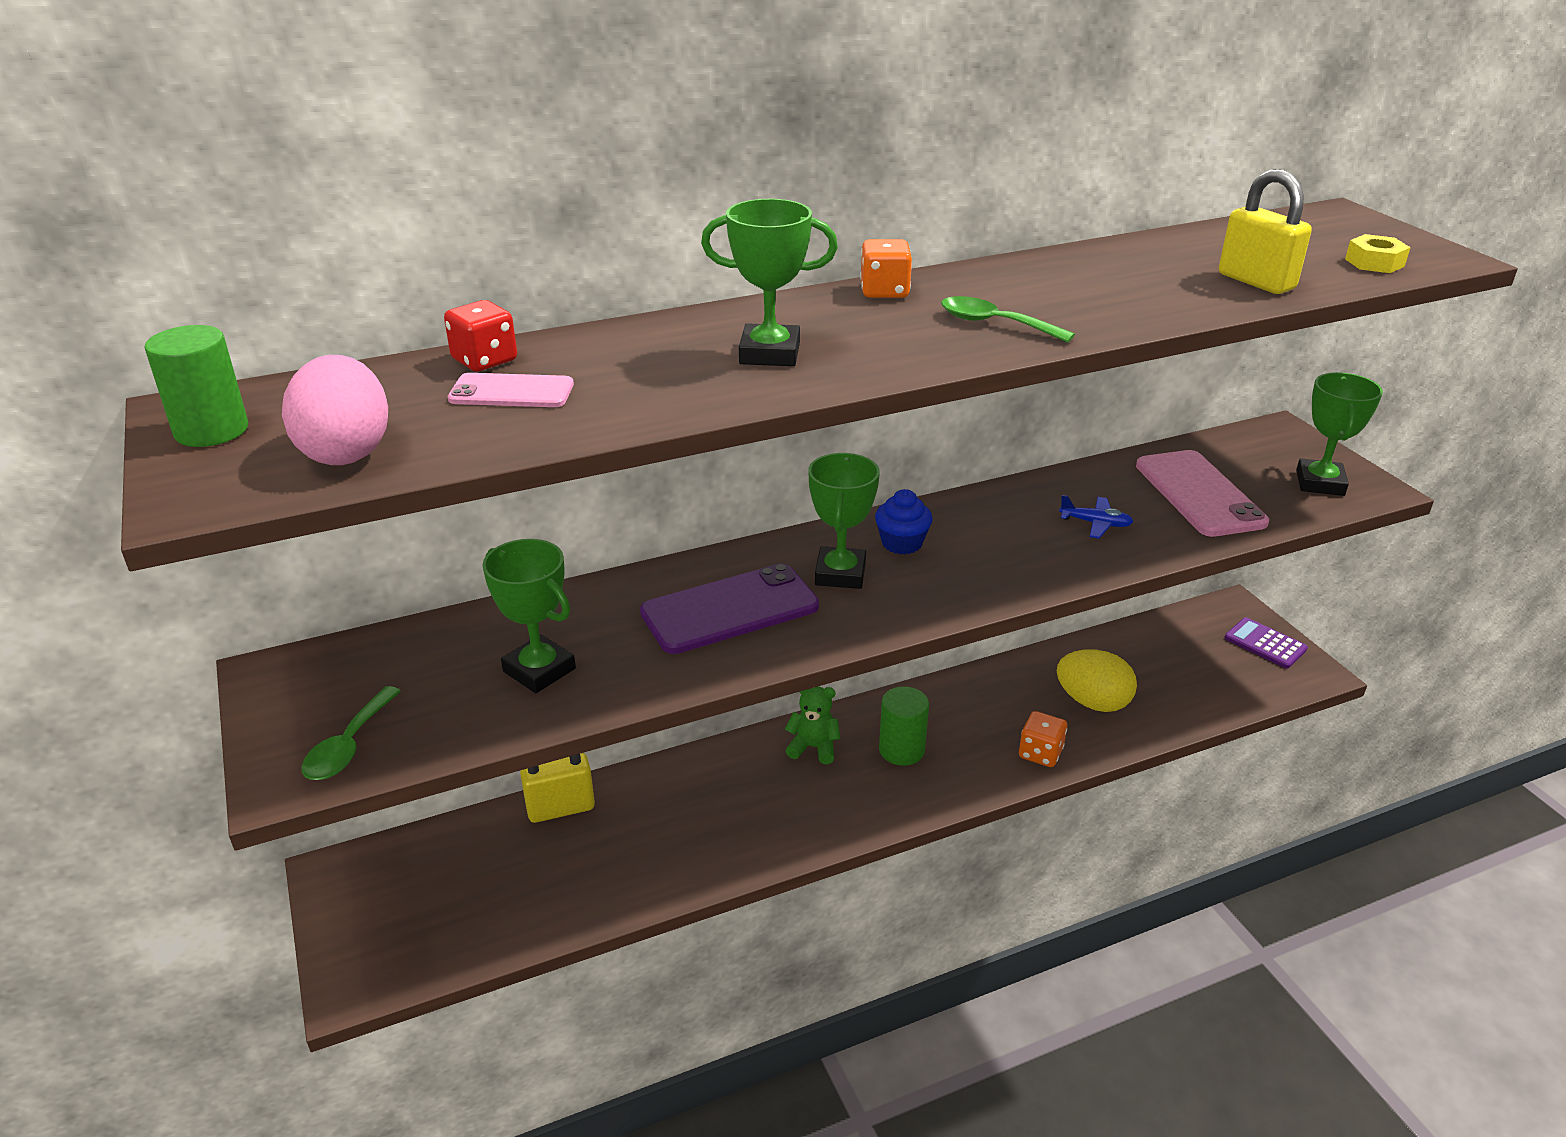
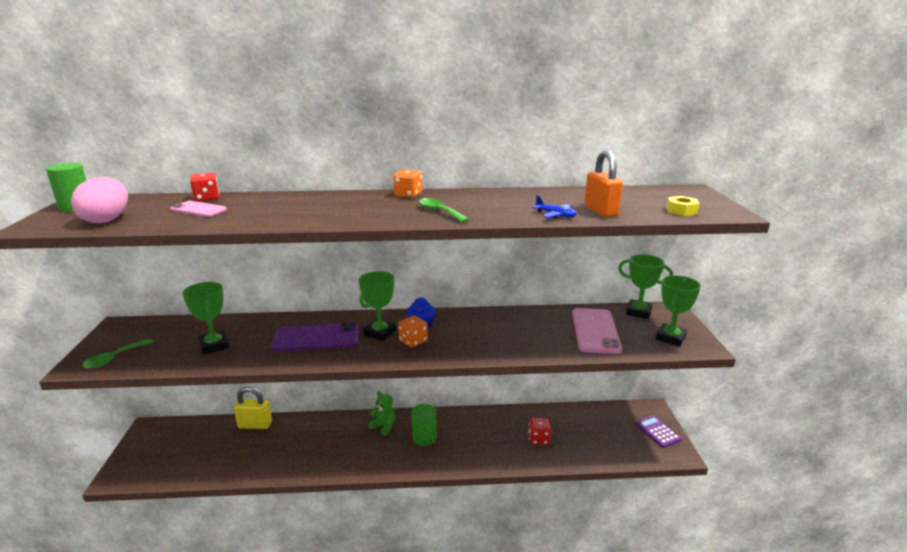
camera: 20 degrees right, 10 degrees down
(769, 353) = (321, 210): green trophy -> green trophy (638, 312)
(1040, 753) = (493, 457): orange dice -> orange dice (413, 341)
(1092, 702) = (538, 439): yellow egg -> red dice
(1095, 523) = (526, 334): blue plane -> blue plane (555, 215)
(1256, 282) = (600, 211): yellow padlock -> orange padlock

